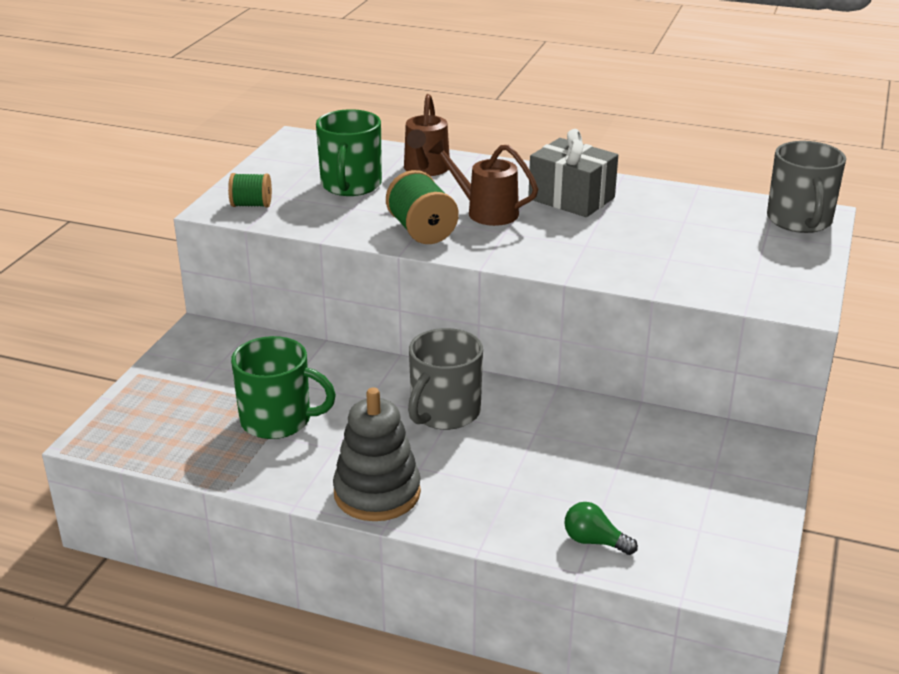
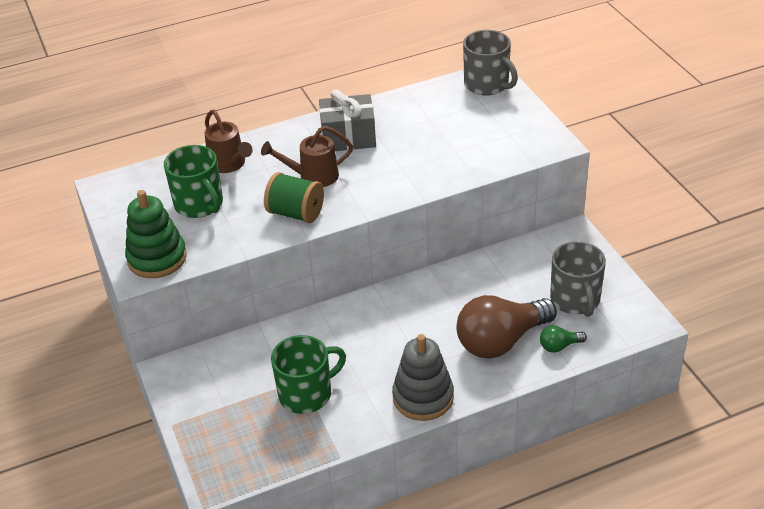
camera: 40 degrees left, 10 degrees up
(251, 205) = (157, 258): green spool -> green stacking toy
(444, 412) = (392, 324): grey mug -> grey mug (575, 300)
(534, 495) = (501, 341): none -> brown light bulb

